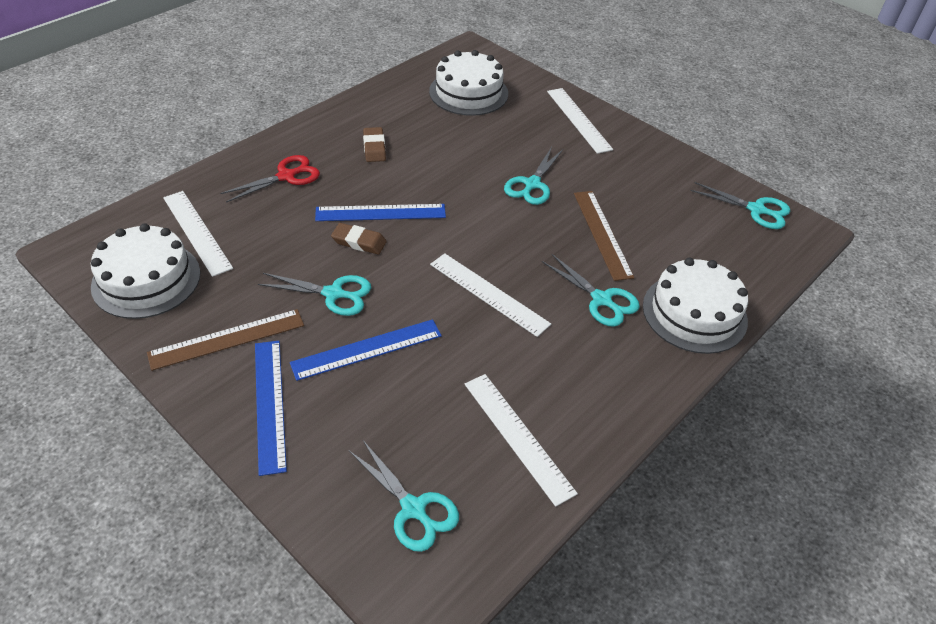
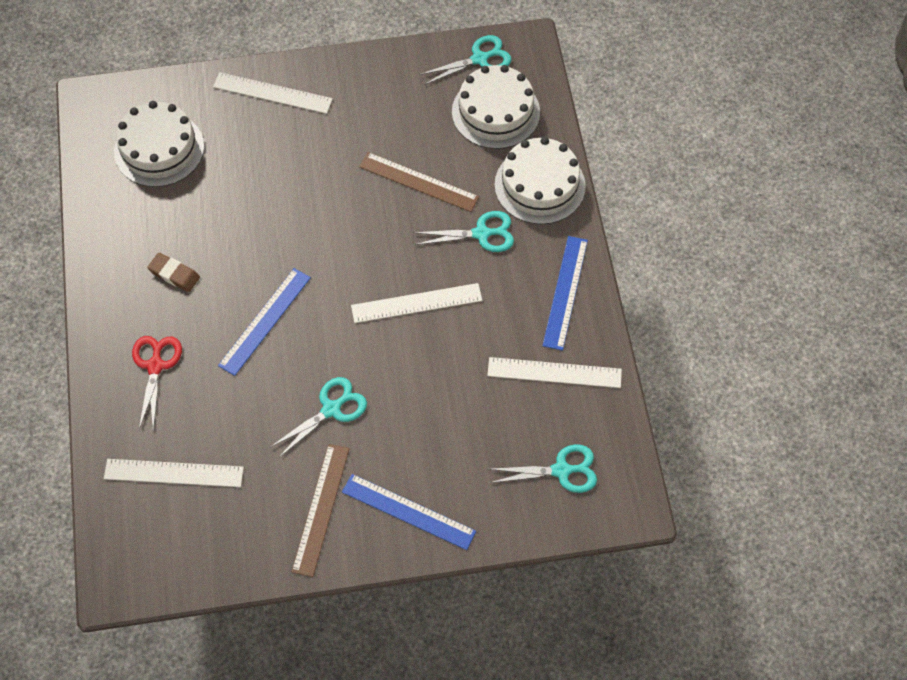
camera: 50 degrees left, 15 degrees up
(146, 279) = (204, 538): white cake -> white cake (495, 112)
(359, 242) = (287, 357): brown eraser -> none
(367, 349) = (406, 419): blue ruler -> blue ruler (565, 292)
(532, 184) = (323, 188): turquoise scissors -> none

